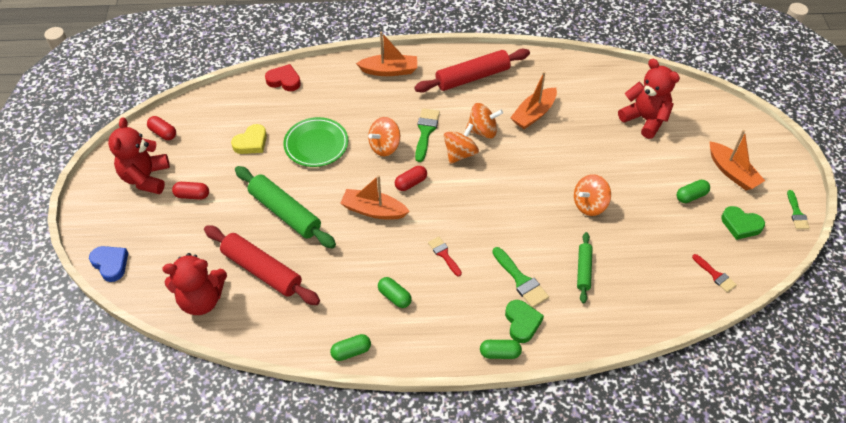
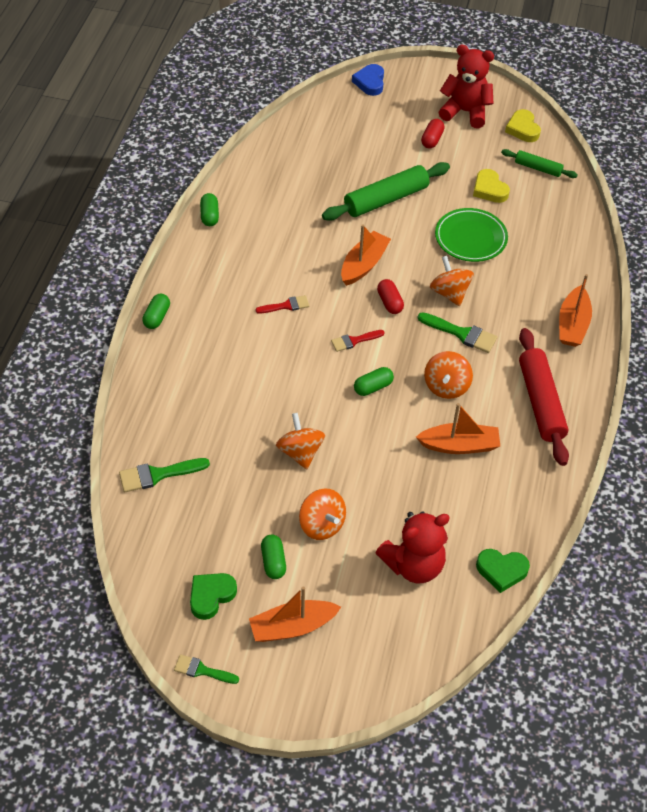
camera: 105 degrees right, 0 degrees up
(110, 264) = (370, 82): blue heart -> blue heart turned 120 degrees clockwise
(163, 133) = (523, 129): red capsule -> yellow heart
(202, 300) = (307, 132): red teddy bear -> none
(262, 270) = (323, 173): red rolling pin -> none
(284, 80) = (578, 229): red heart -> none
(394, 297) = (253, 257): green capsule -> green capsule (373, 387)
(460, 154) = (417, 355): orange spinning top -> orange spinning top (322, 525)
(521, 280) = (228, 358): green brush -> green brush (158, 475)
(522, 322) = (181, 344): green heart -> green heart (501, 571)
(533, 114) = (459, 445): orange boat -> orange boat turned 120 degrees clockwise
(583, 270) = (217, 415): green rolling pin -> green rolling pin (538, 168)
(715, 275) = (157, 535): red brush -> red brush (354, 341)

